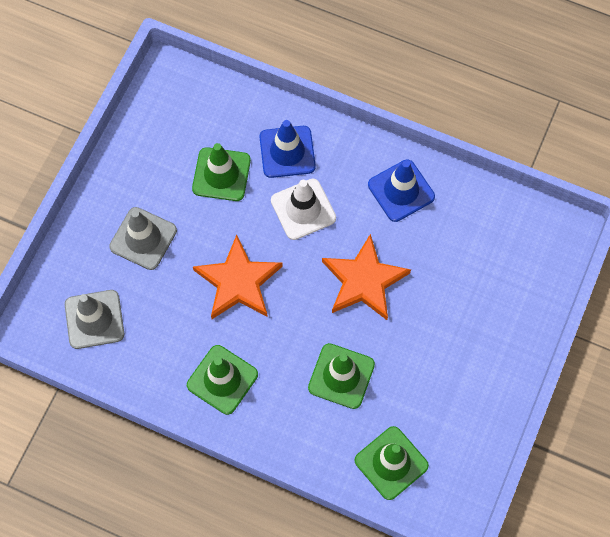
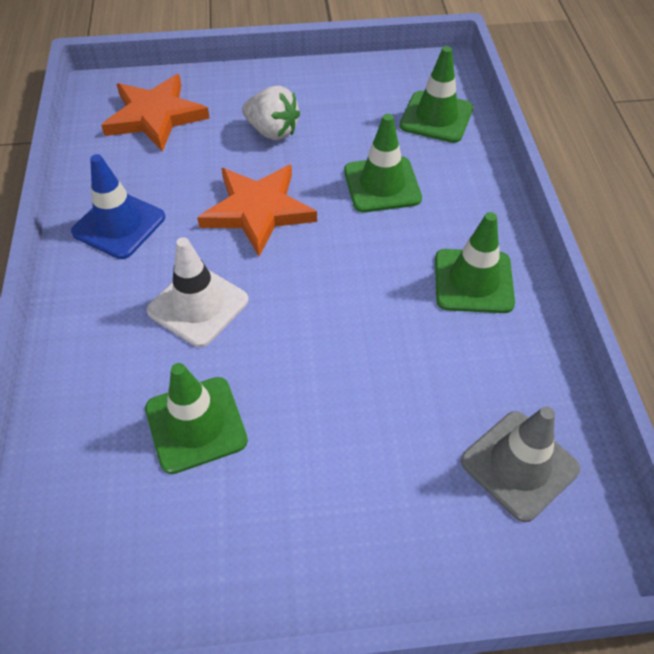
camera: 120 degrees left, 15 degrees down
(143, 238) = (358, 472): grey traffic cone -> none
(238, 282) = (342, 325): orange star -> orange star (155, 116)
(287, 152) = (118, 362): blue traffic cone -> none
(443, 331) = (272, 131): none -> white strawberry

